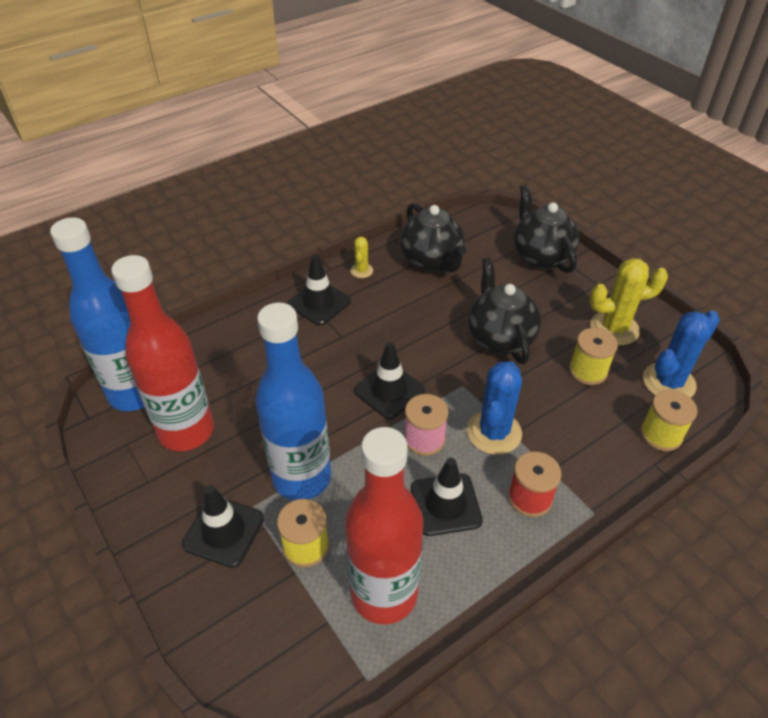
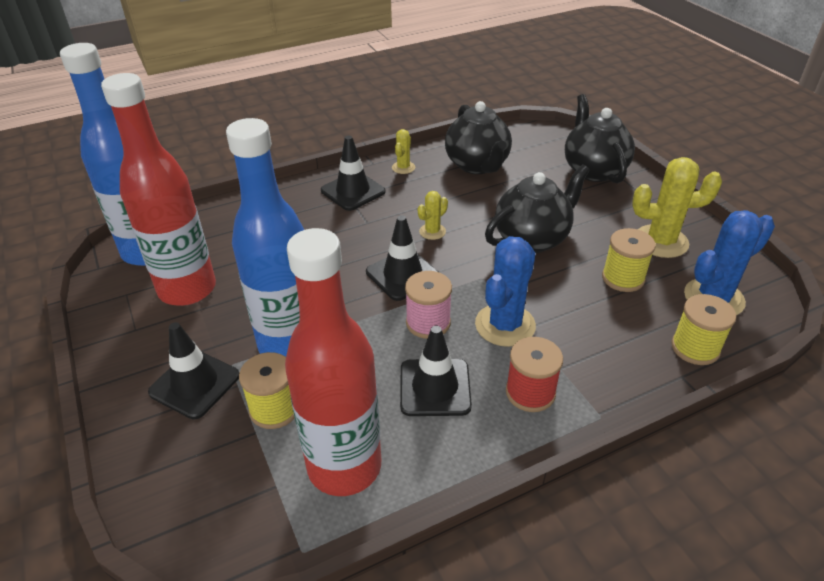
camera: 10 degrees right, 5 degrees down
(406, 340) = (432, 231): none -> yellow cactus
(500, 338) = (532, 239): black teapot -> black teapot turned 60 degrees clockwise

